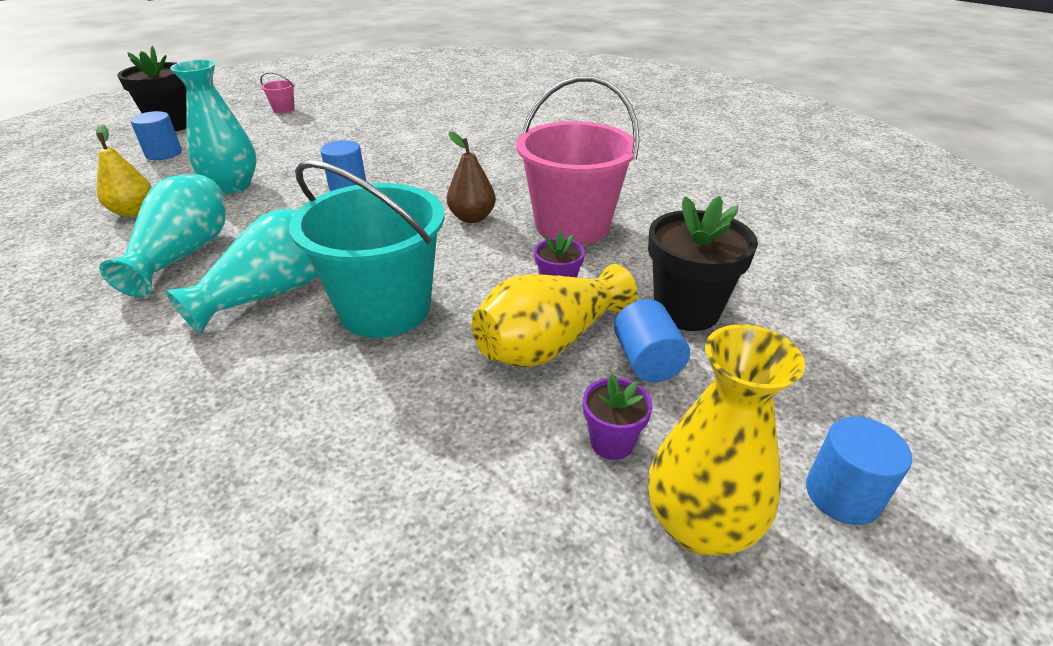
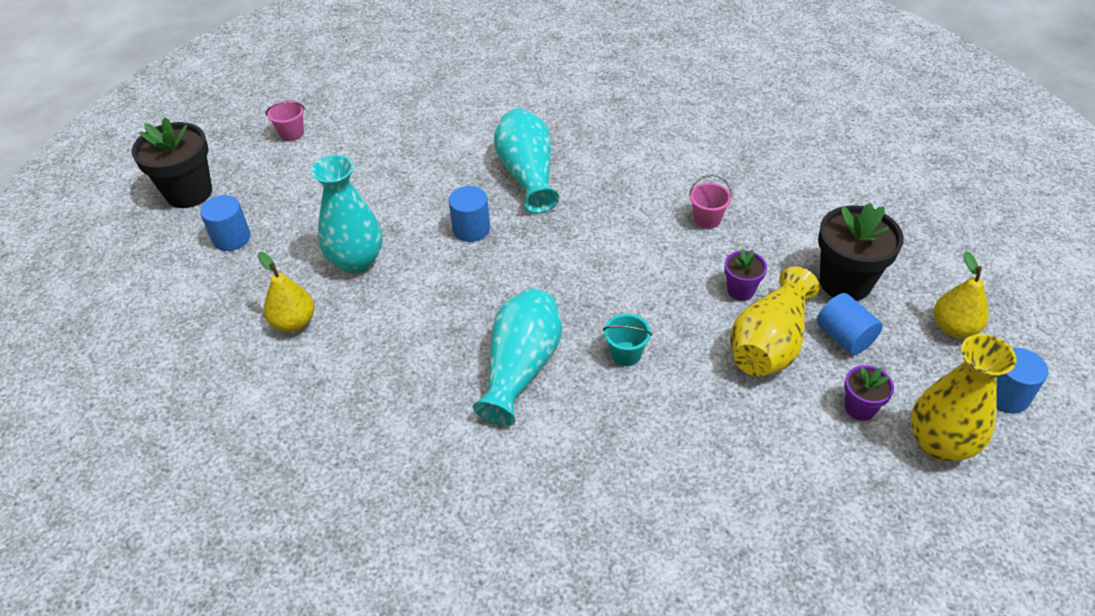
camera: 20 degrees left, 10 degrees up
(184, 254) = (401, 355): turquoise vase -> turquoise vase (527, 175)
(385, 309) = (626, 354): turquoise bucket -> turquoise bucket, size x0.40
(472, 218) = (617, 235): brown pear -> none
(572, 226) = (707, 219): pink bucket -> pink bucket, size x0.40
(804, 391) = (954, 328): none -> yellow pear

